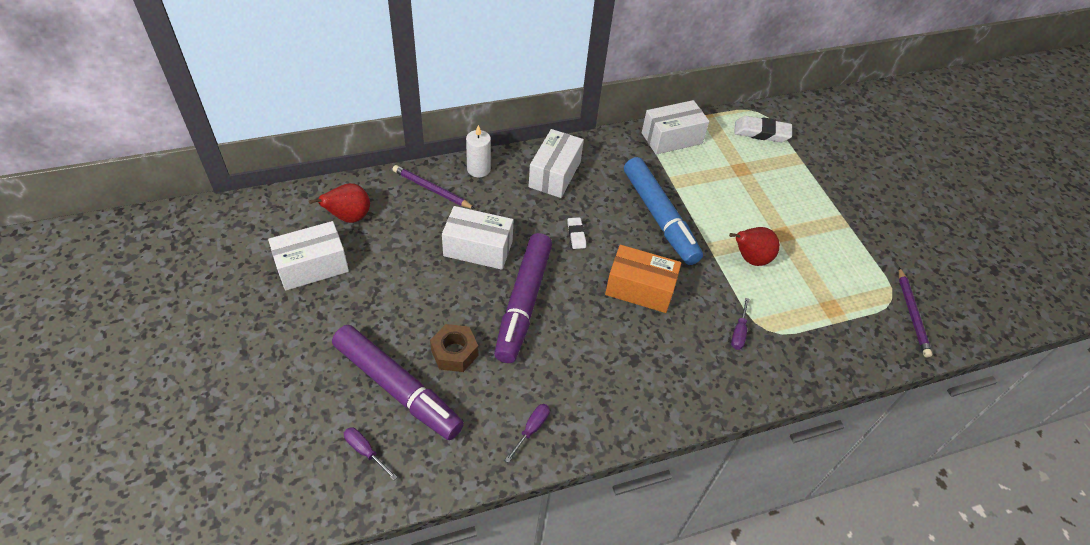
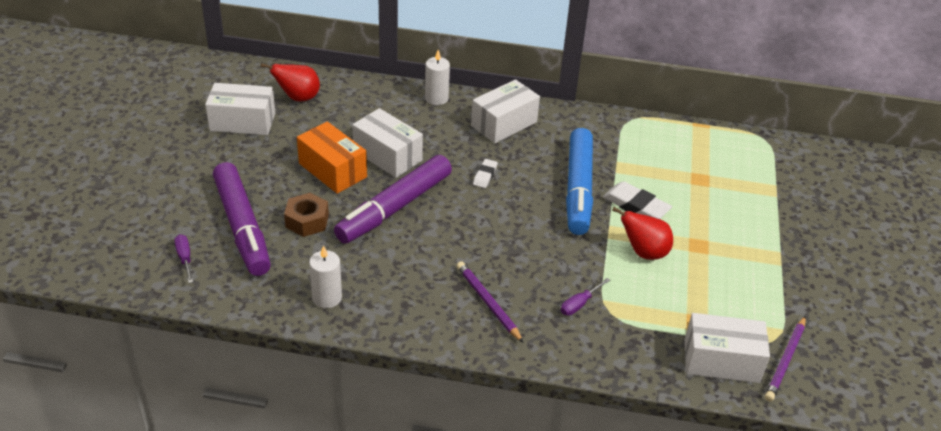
camera: 30 degrees right, 10 degrees down
(432, 189) = (383, 100): purple pencil -> purple pencil (488, 303)
(532, 429) = (327, 297): purple screwdriver -> white candle
(639, 289) = (510, 236): orange box -> orange box (332, 170)
(671, 138) = (646, 132): white box -> white box (721, 361)
(761, 132) = (751, 156): white eraser -> white eraser (636, 206)

